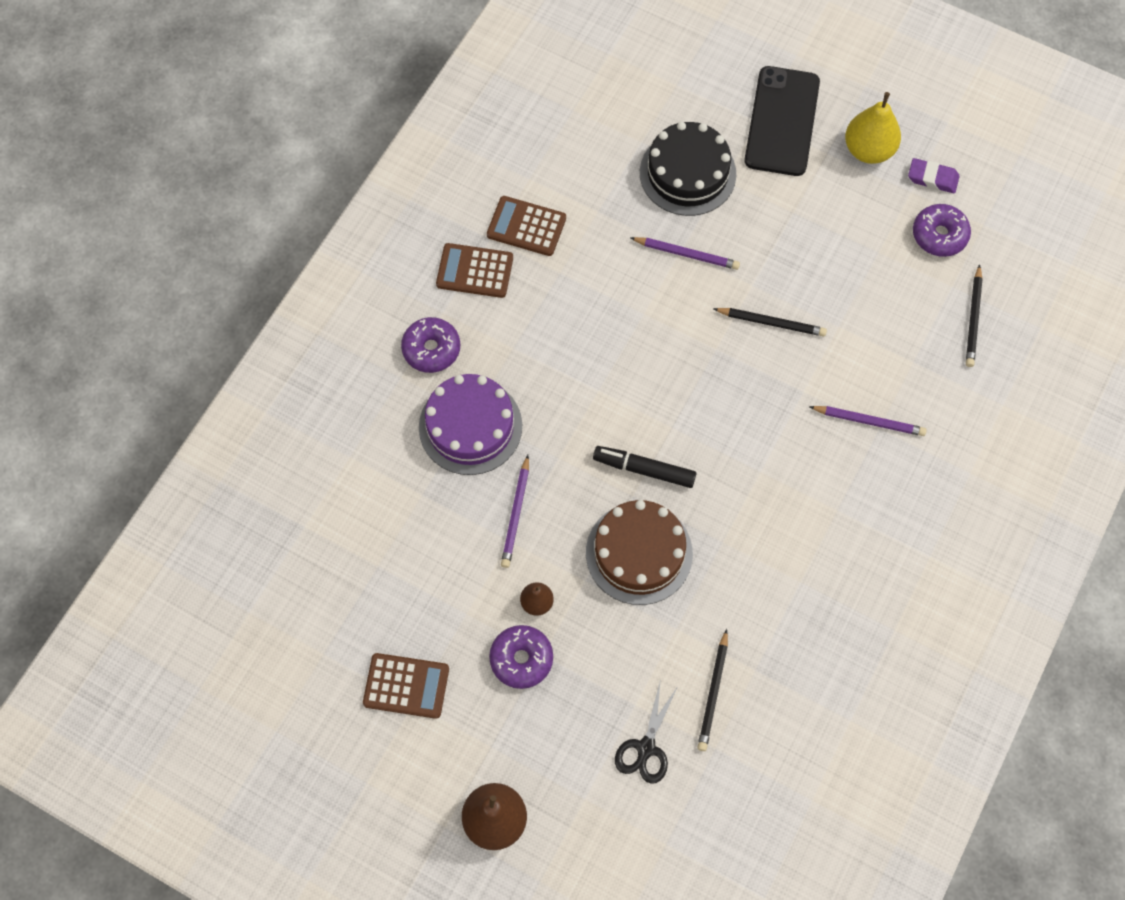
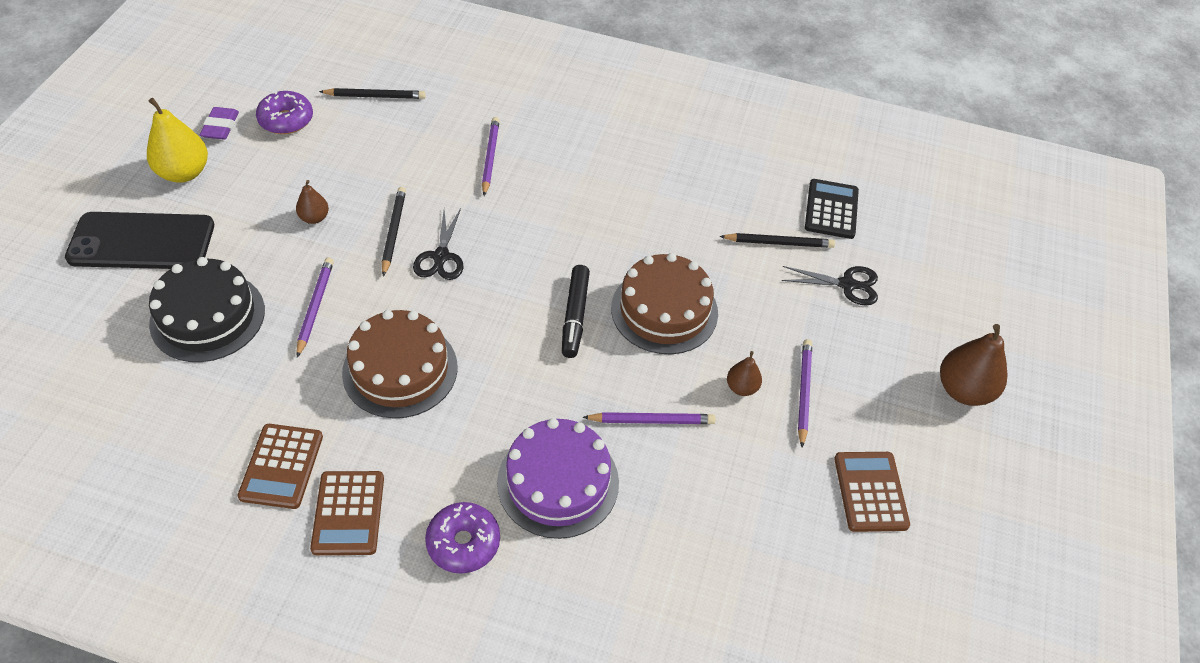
camera: 105 degrees left, 15 degrees down
(521, 659) = (803, 392): purple donut -> purple pencil
(606, 317) = (400, 369): none -> brown cake
(734, 361) = (441, 256): none -> black scissors
(756, 767) = (831, 209): none -> black calculator
(797, 257) = (314, 218): none -> brown pear

